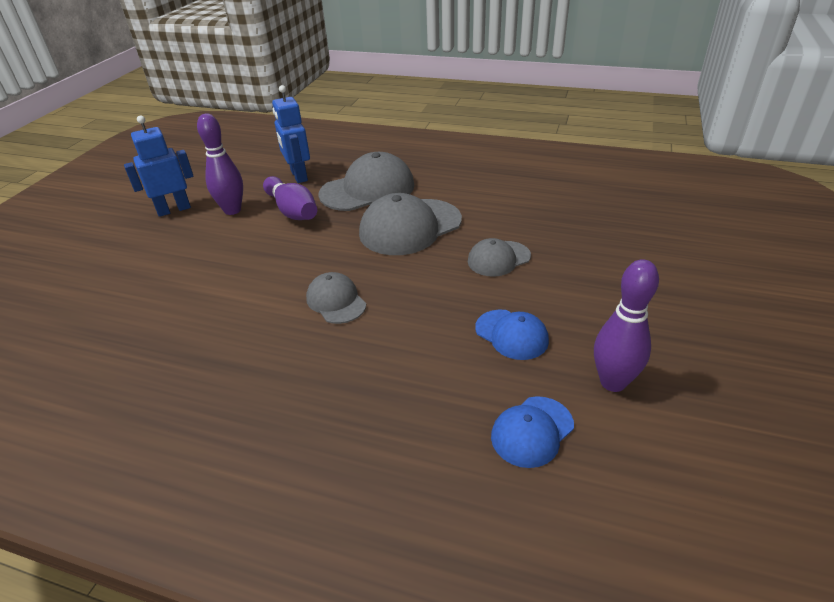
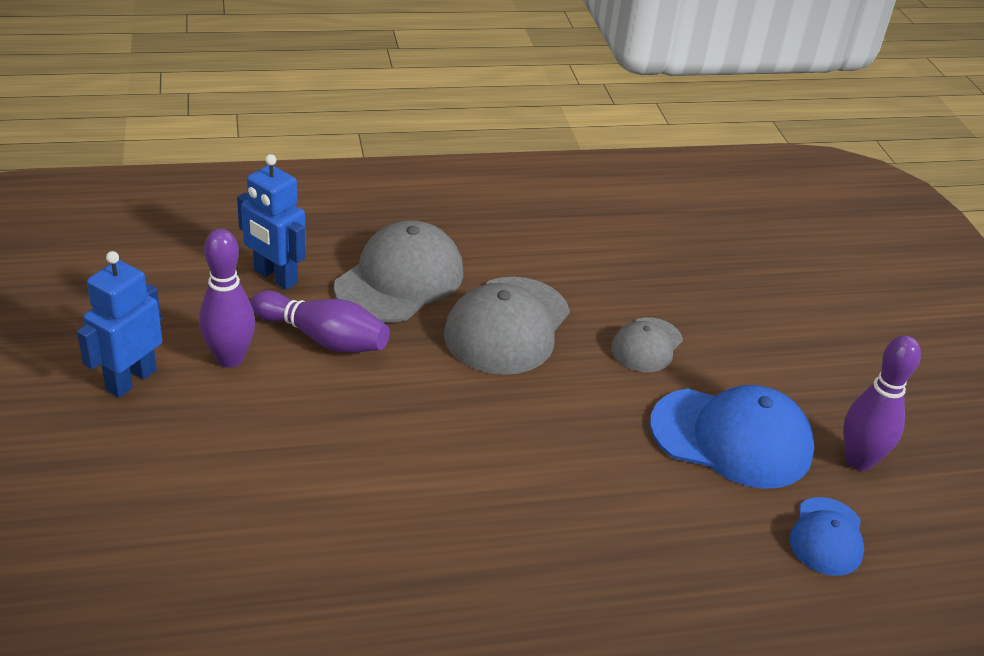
camera: 35 degrees left, 0 degrees up
(336, 301) = (508, 456): grey cap -> none
(511, 334) = (732, 438): blue cap -> blue cap, size x1.78

